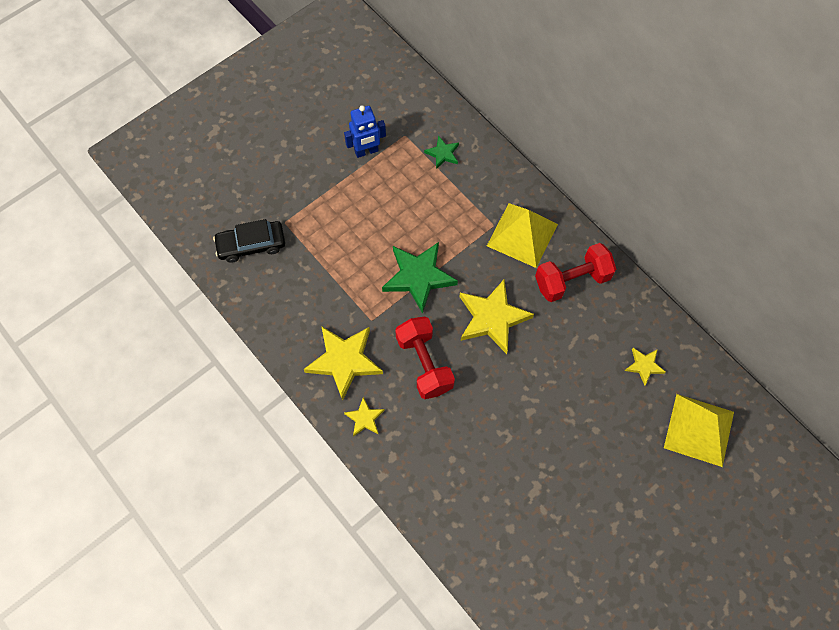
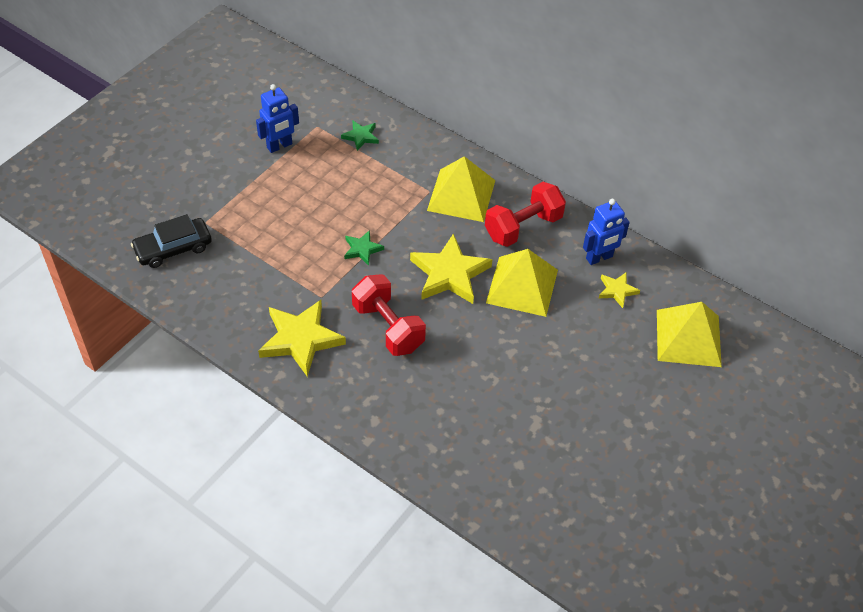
camera: 15 degrees left, 15 degrees down
(364, 418) = (336, 389): yellow star -> none
(418, 277) = (362, 249): green star -> green star, size x0.51
(556, 344) = (522, 286): none -> yellow pyramid
(636, 327) = (599, 258): none -> blue robot

